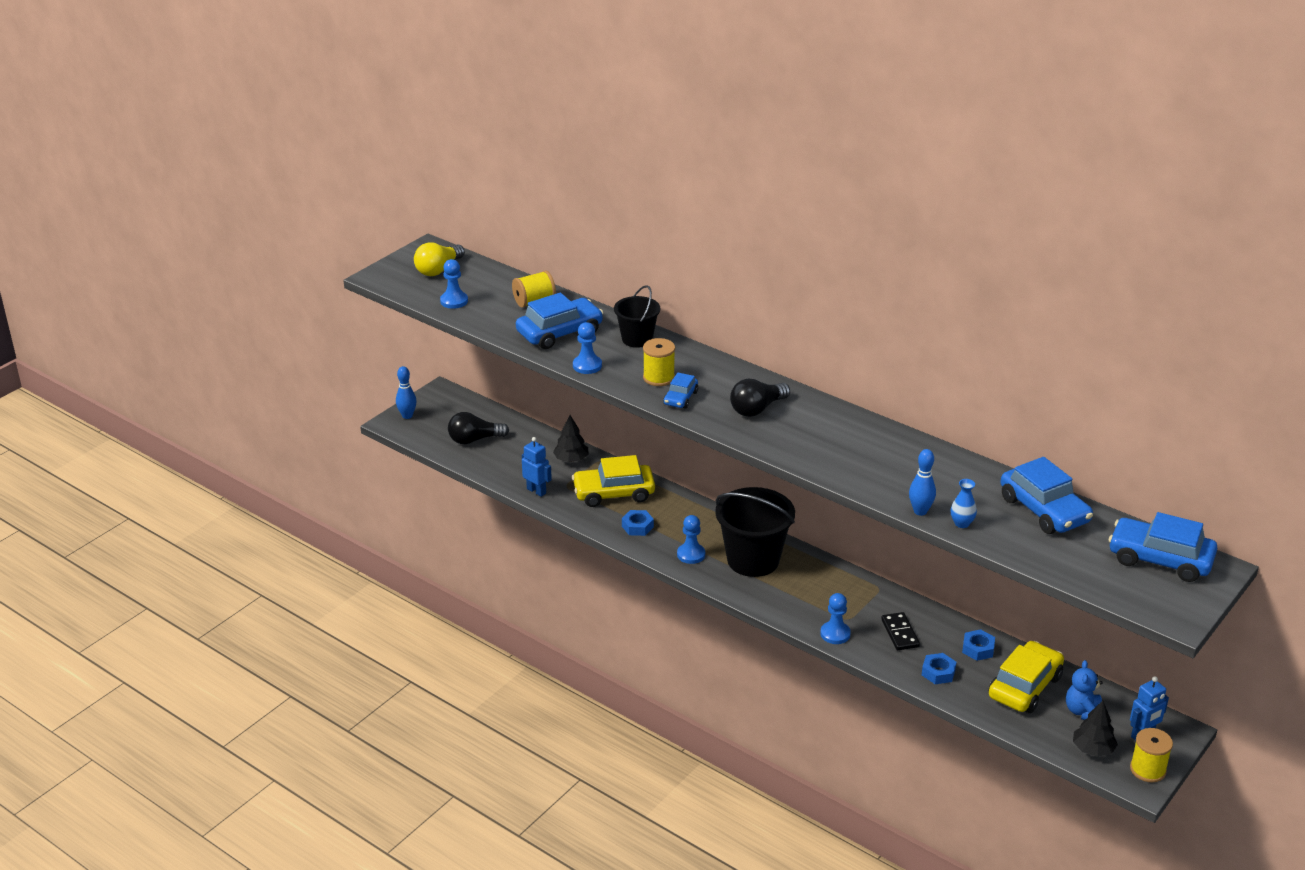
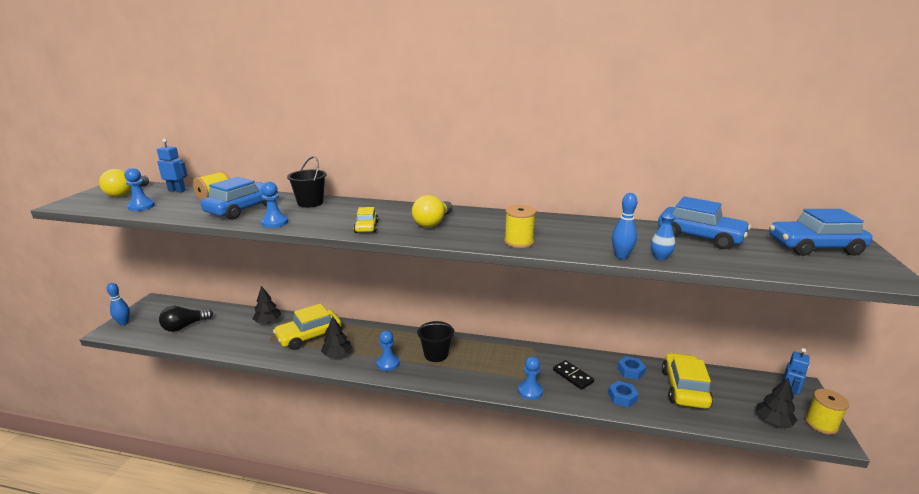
camera: 25 degrees left, 10 degrees down
(536, 491) = (245, 349): blue robot -> blue robot (177, 190)
(637, 526) = (337, 354): blue nut -> black tree
(659, 377) = (340, 219): yellow spool -> yellow spool (519, 242)
(680, 398) = (366, 227): blue car -> yellow car
(753, 560) = (436, 354): black bucket -> black bucket, size x0.59
(757, 409) = (433, 222): black light bulb -> yellow light bulb
(1083, 712) = (736, 394): blue teddy bear -> none

